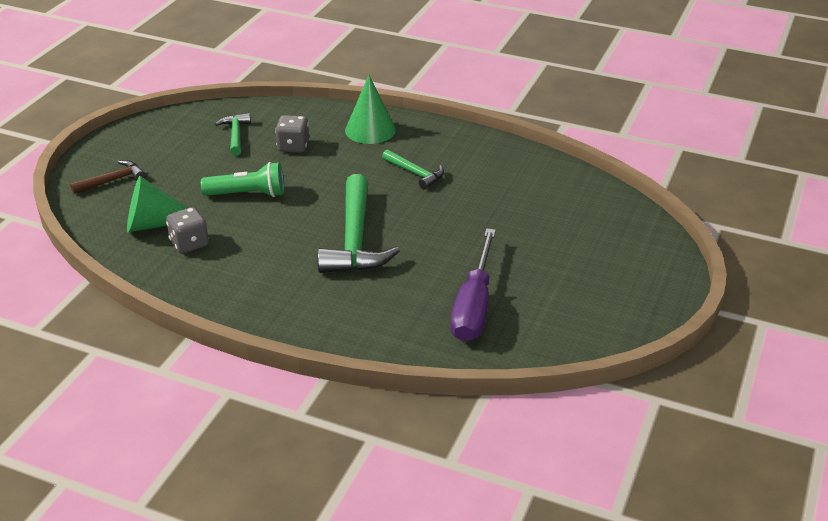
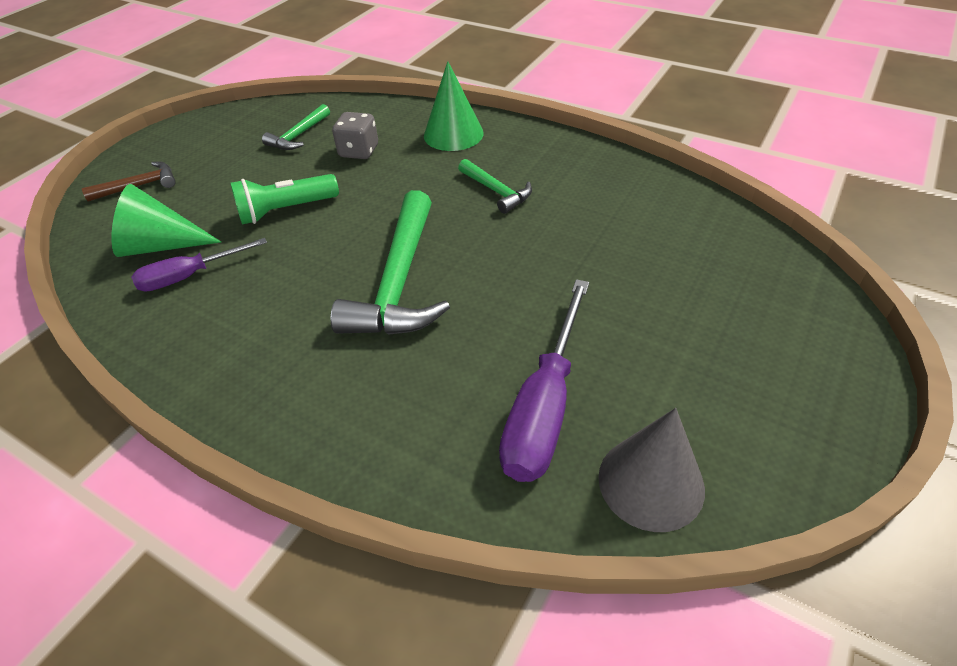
camera: 10 degrees right, 10 degrees up
(189, 243) = (190, 276): grey dice -> purple screwdriver
(235, 135) = (298, 135): green hammer -> green hammer turned 150 degrees counterclockwise
(248, 194) = (286, 210): green flashlight -> green flashlight turned 150 degrees clockwise
(545, 339) = (651, 482): none -> grey cone

